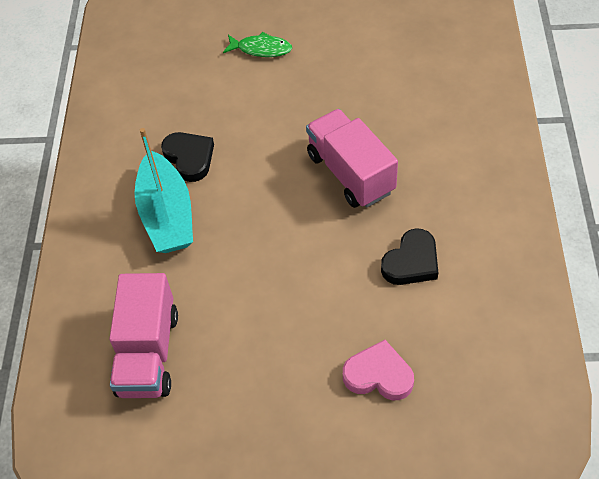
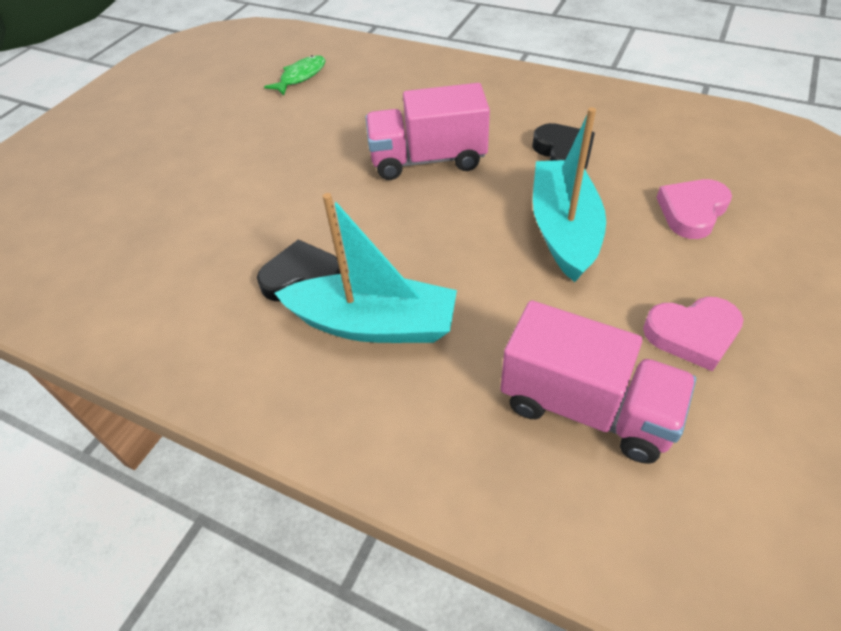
camera: 65 degrees left, 5 degrees down
(237, 401) = (692, 334): none -> pink heart
(261, 49) = (202, 174): green fish -> green fish (301, 77)
(311, 291) = (563, 229): none -> turquoise boat

